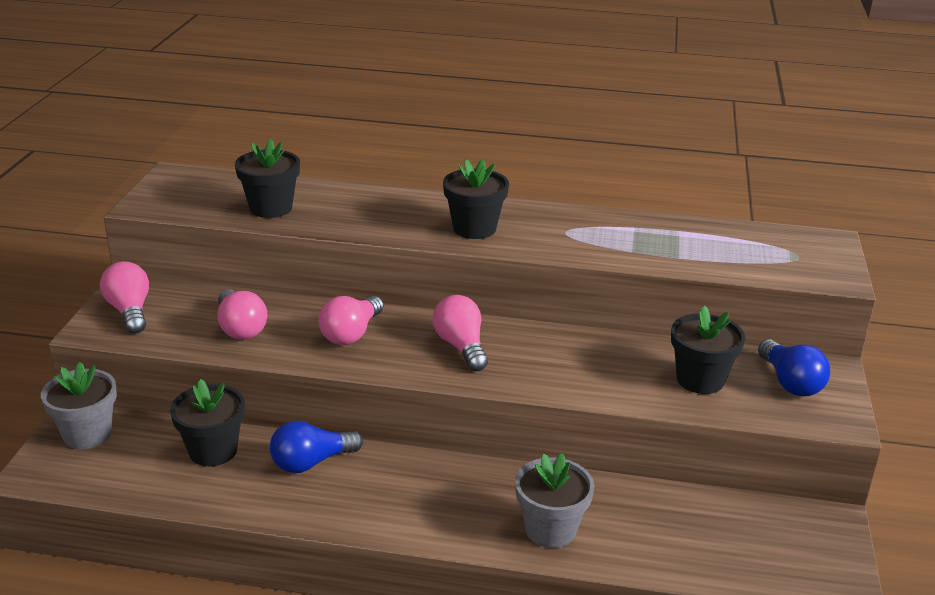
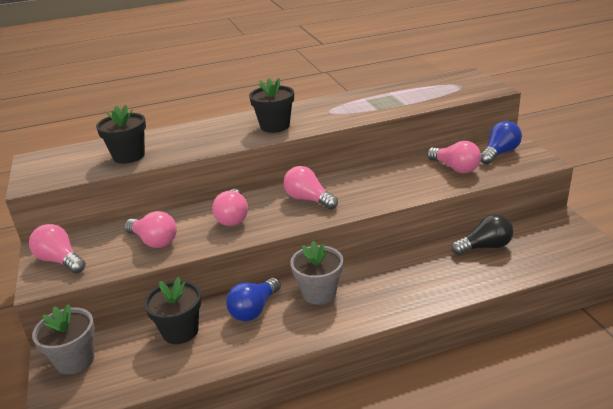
camera: 25 degrees left, 0 degrees up
(550, 529) = (432, 284): grey flower pot -> grey flower pot (319, 293)
(674, 511) = (485, 247): none -> black light bulb
(700, 380) = (455, 168): black flower pot -> pink light bulb
(790, 383) = (499, 153): blue light bulb -> blue light bulb turned 90 degrees counterclockwise

